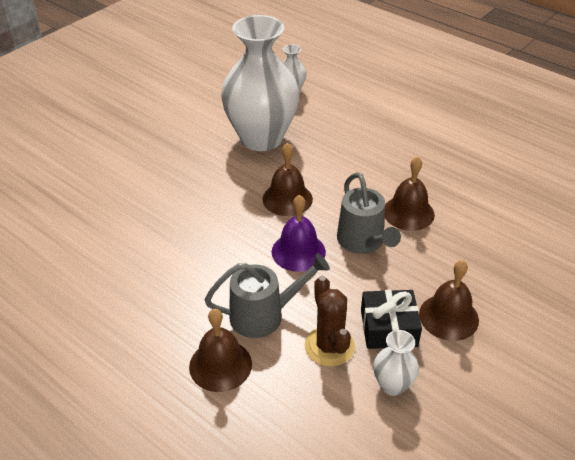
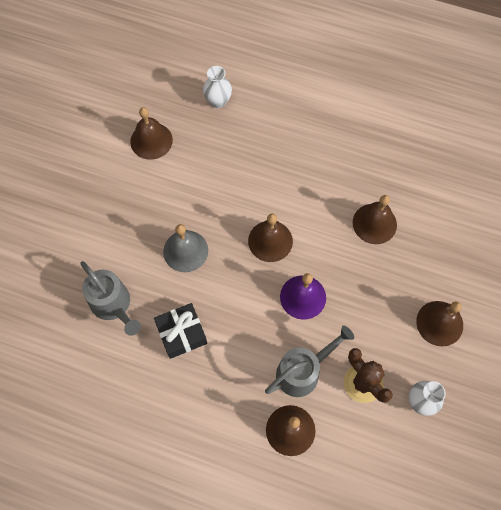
camera: 20 degrees left, 25 degrees up
(196, 185) = (185, 251): none -> grey bell
(212, 103) = (151, 140): none -> brown bell
(261, 138) = (217, 174): white vase -> none
(363, 242) = (350, 269): grey watering can -> grey watering can (113, 305)
(388, 328) = (400, 350): black gift -> black gift (181, 333)

